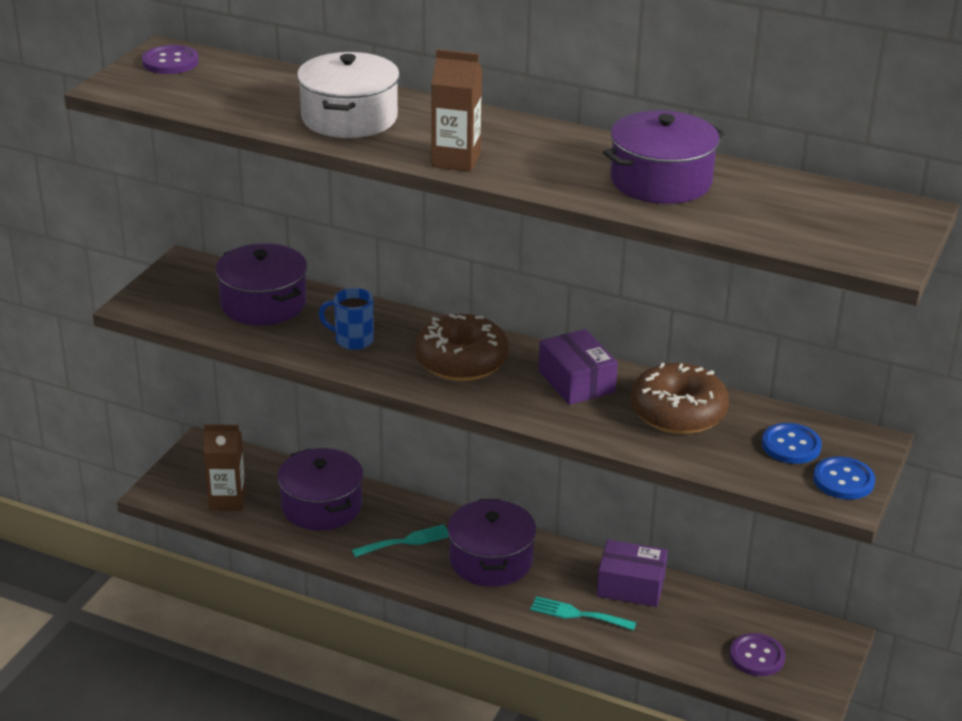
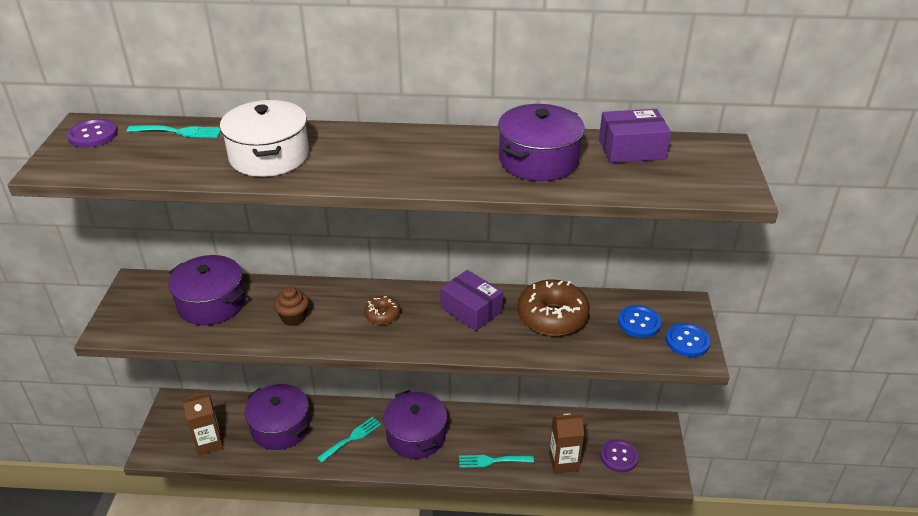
camera: 20 degrees left, 5 degrees up
(264, 75) = (179, 132): none -> turquoise fork
(352, 340) = (293, 317): blue mug -> brown cupcake
(456, 160) = (375, 176): brown carton -> brown carton (563, 462)
(461, 361) = (382, 315): brown donut -> brown donut, size x0.51
(631, 586) = (516, 427): purple box -> purple box (631, 149)

